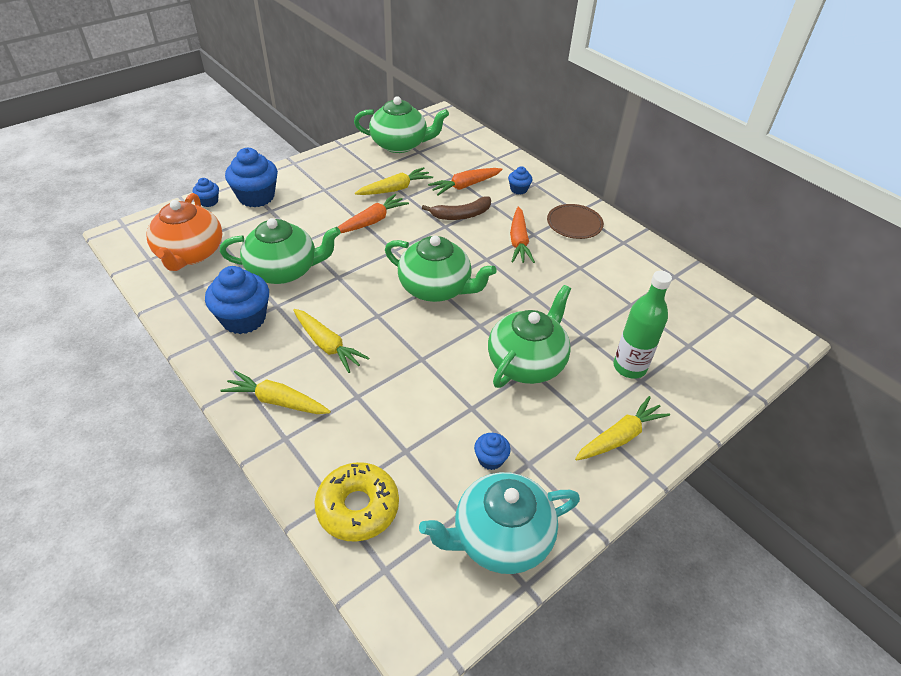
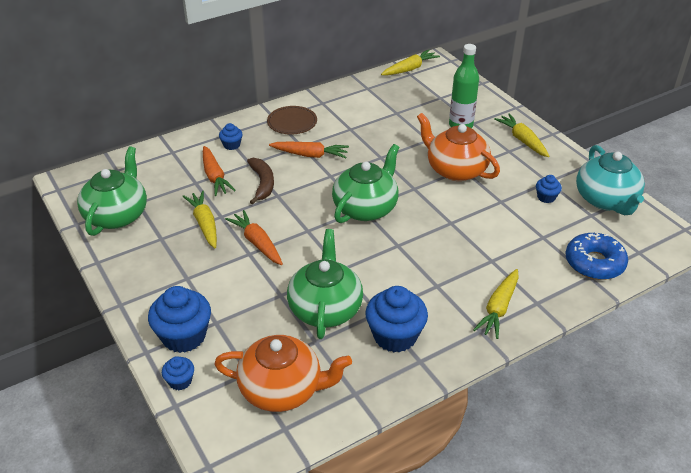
camera: 80 degrees left, 5 degrees down
(327, 345) = (433, 277): yellow carrot -> yellow carrot (409, 69)
(358, 507) = (594, 263): yellow donut -> blue donut
(527, 362) = (455, 170): green teapot -> orange teapot

